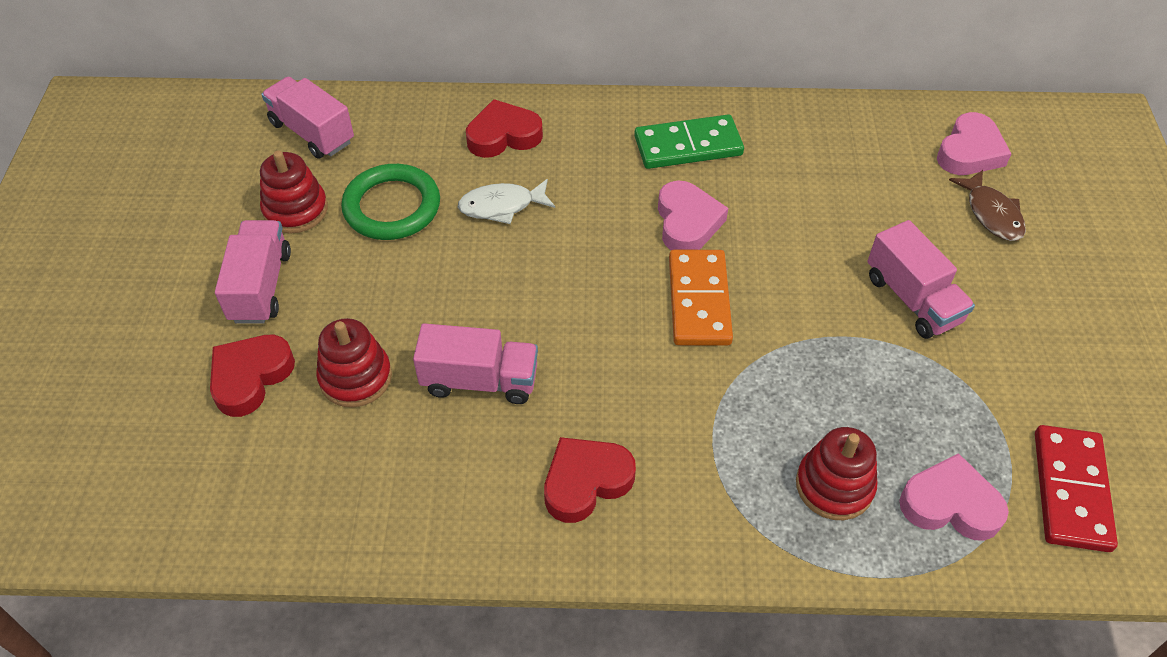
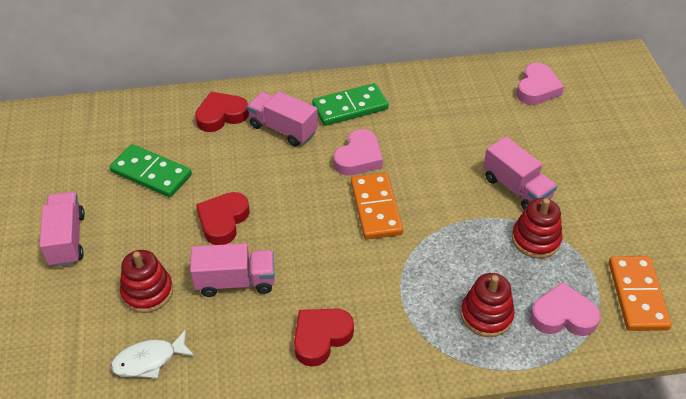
camera: 10 degrees left, 5 degrees down
(250, 377) = (71, 302): red heart -> red heart (223, 221)
(295, 210) = (82, 184): red stacking toy -> red stacking toy (535, 239)
(312, 132) = (84, 130): pink truck -> pink truck (283, 129)
(392, 207) = (151, 173): green ring -> green domino
(501, 206) = (229, 163): white fish -> white fish (149, 360)
(687, 222) = (358, 158): pink heart -> pink heart turned 45 degrees clockwise
(991, 214) = (558, 127): brown fish -> none
(1070, 490) = (637, 295): red domino -> orange domino

